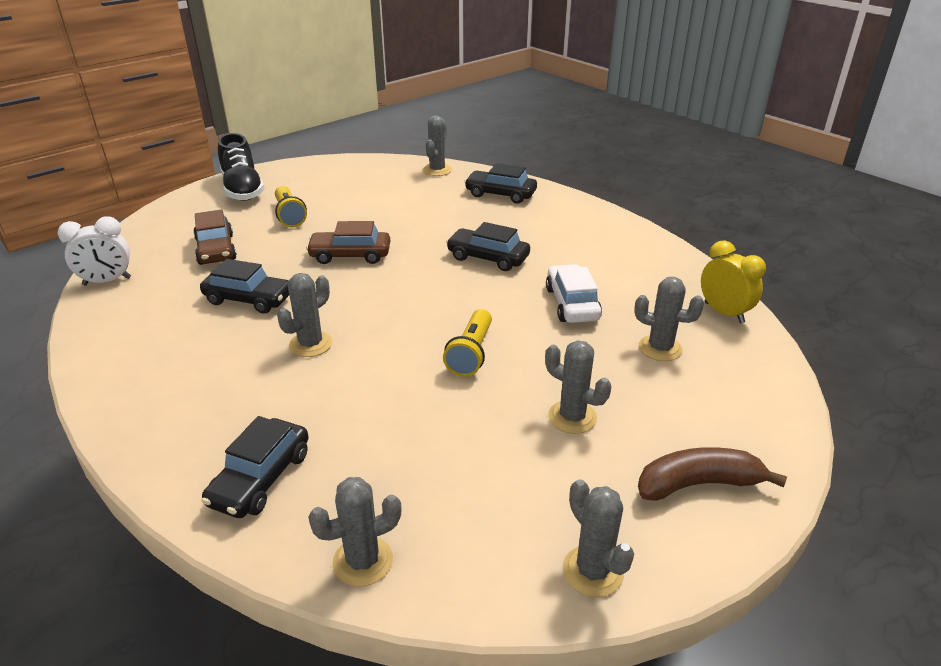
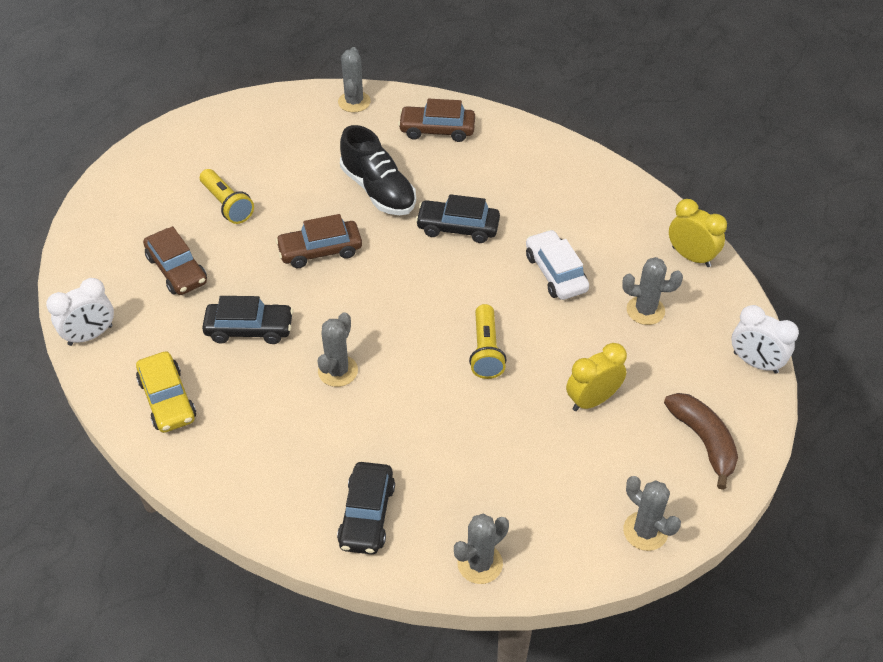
camera: 15 degrees left, 15 degrees up
(134, 338) = (167, 399): none -> yellow car
(243, 189) = (152, 172): black shoe -> black shoe (378, 190)
(500, 194) = (437, 130): black car -> brown car
(572, 417) = (592, 400): grey cactus -> yellow clock
(698, 484) = (703, 441): brown banana -> brown banana turned 90 degrees clockwise
(782, 416) = (755, 363): none -> white clock

